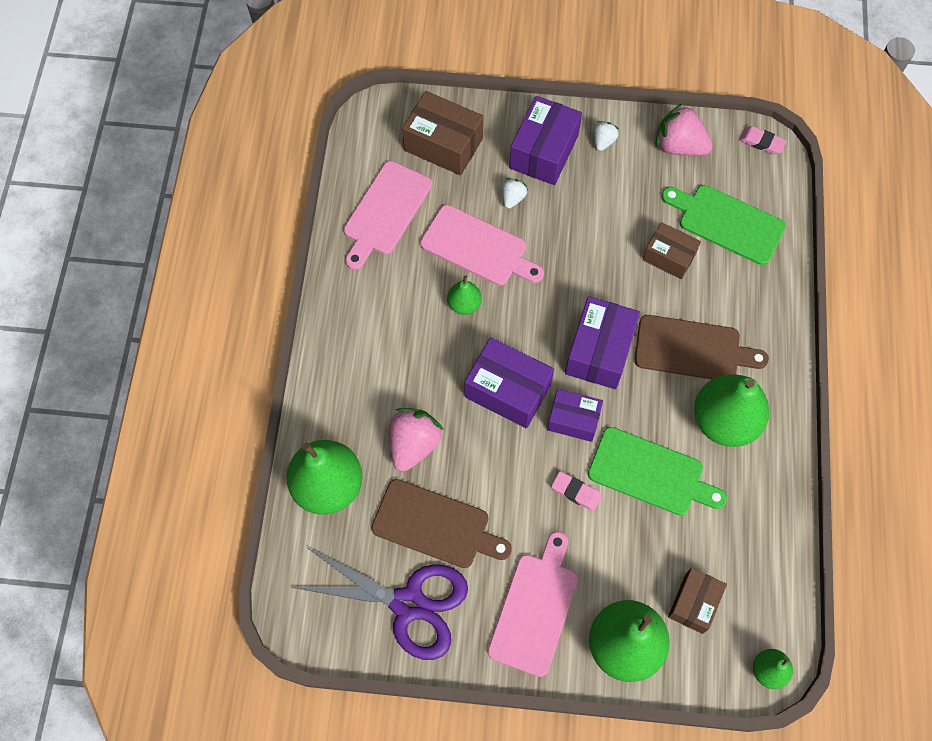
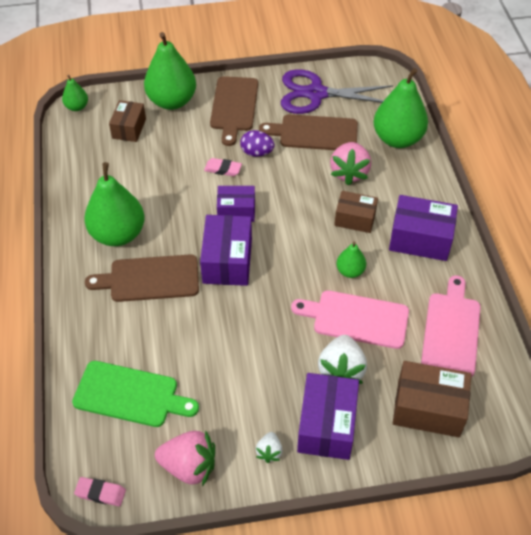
camera: 165 degrees right, 15 degrees down
(507, 390) = (292, 219): purple box -> purple box (420, 239)
(513, 198) = (341, 370): white strawberry -> white strawberry, size x1.91
(524, 509) = (257, 153): none -> purple egg
(534, 608) = (234, 106): pink cutting board -> brown cutting board
(650, 473) = (170, 191): green cutting board -> none
(669, 257) = (182, 350): brown box -> brown box (355, 219)

